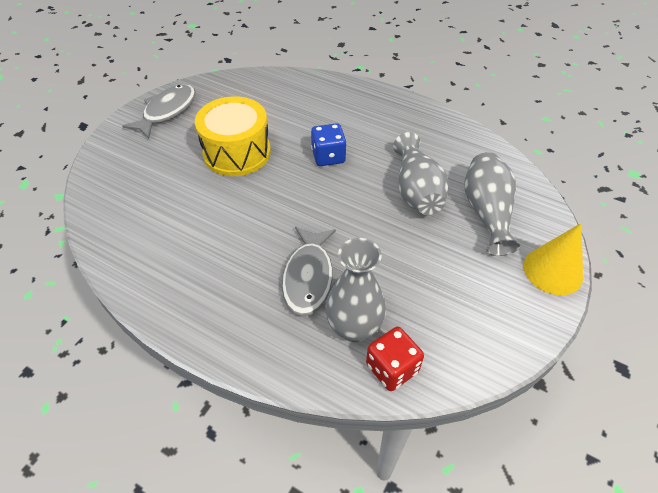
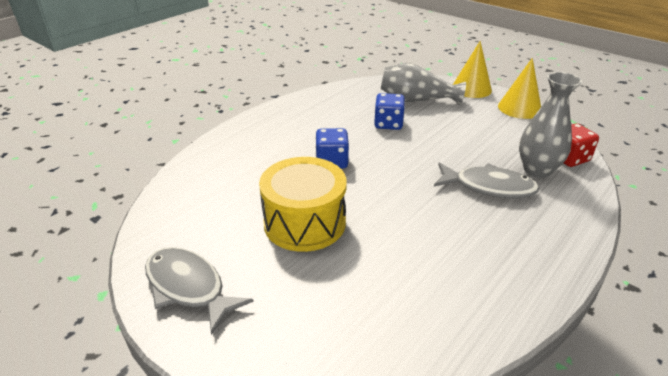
camera: 80 degrees left, 15 degrees down
(416, 191) = (388, 124): grey vase -> blue dice
(517, 326) = (519, 108): none -> yellow cone

